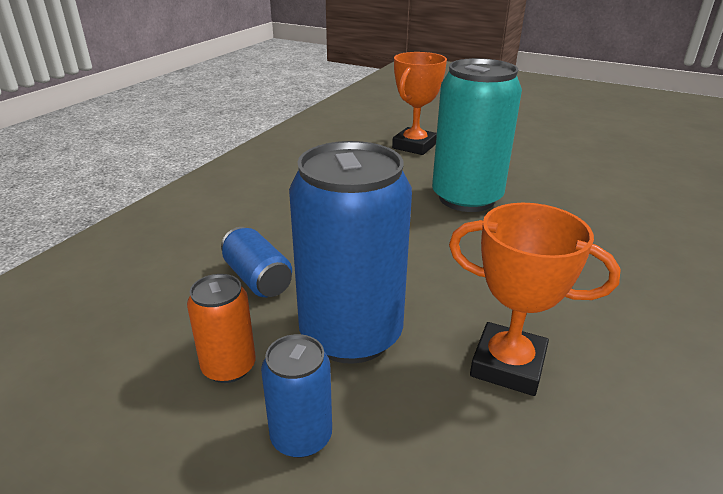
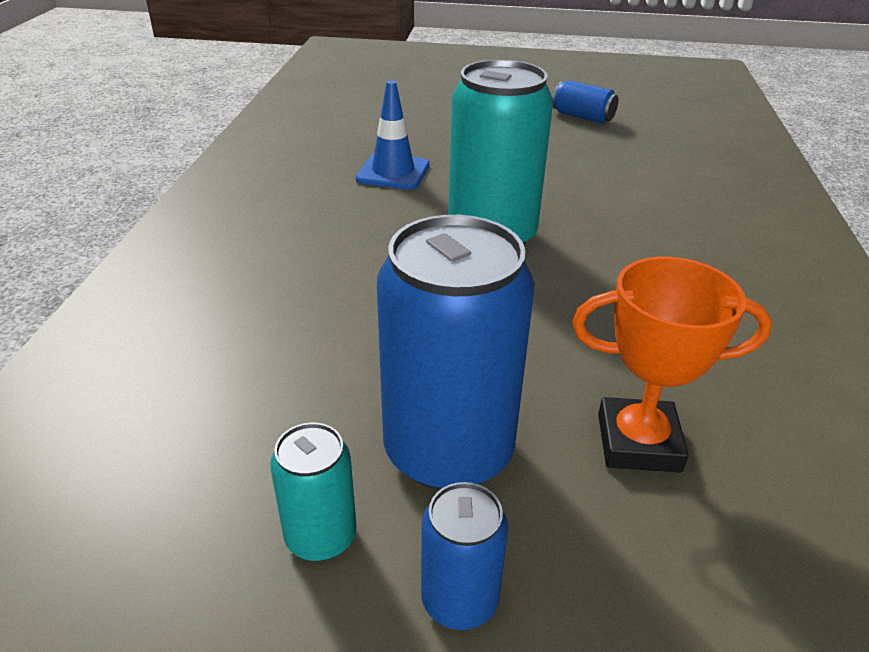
camera: 20 degrees left, 5 degrees up
(229, 367) = (321, 536): orange can -> turquoise can
(257, 279) = (290, 404): blue can -> blue can (582, 117)
(414, 146) = (393, 172): orange trophy -> blue traffic cone

